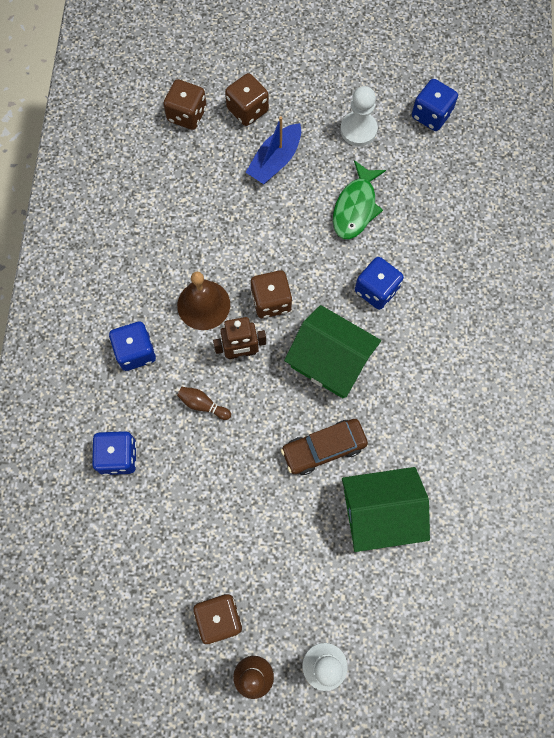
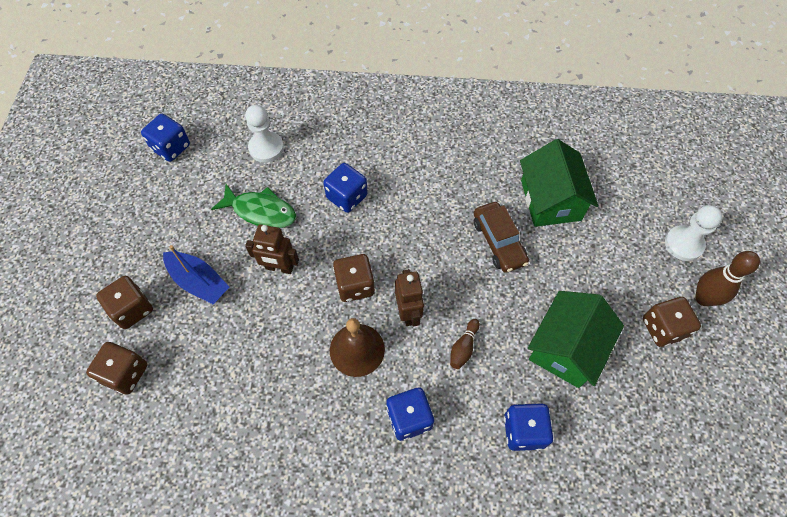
camera: 90 degrees left, 10 degrees down
(290, 230) = (279, 268): none -> brown robot
(330, 361) = (416, 235): green house -> green house (566, 348)
(358, 130) = (176, 207): white pawn -> white pawn (266, 148)

